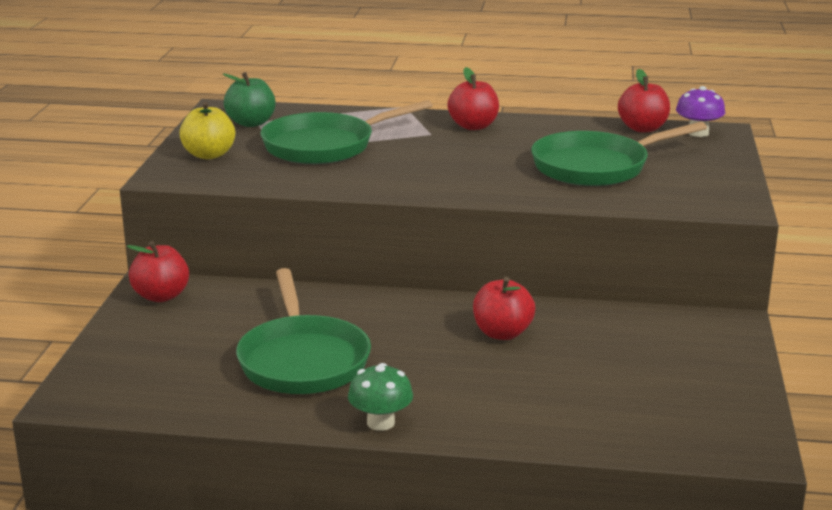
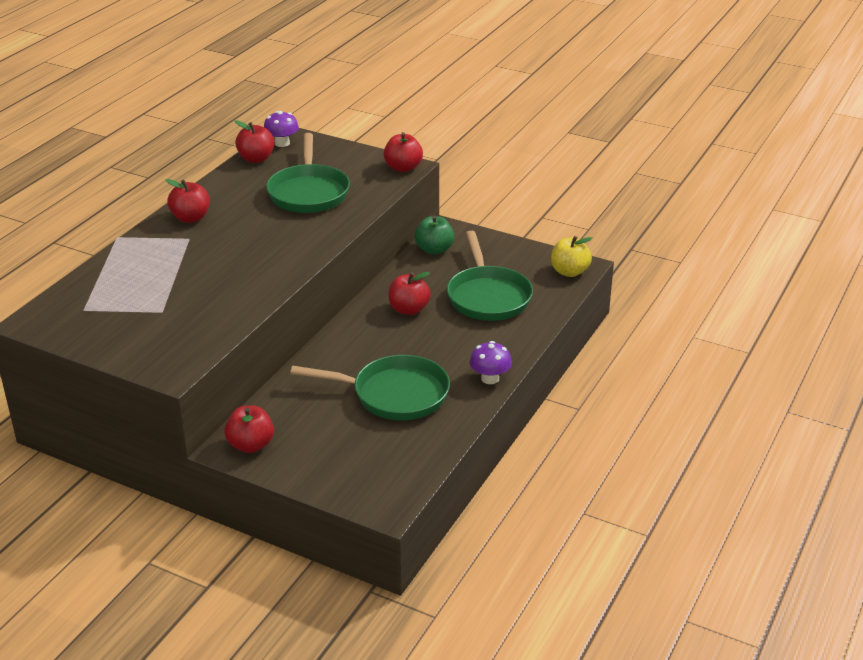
camera: 70 degrees left, 10 degrees up
(209, 155) = (142, 344): yellow apple -> yellow apple (569, 272)
(251, 123) = (85, 313): green apple -> green apple (434, 250)
(325, 146) = (173, 287): green pan -> green pan (488, 296)
(380, 422) = (490, 378): green mushroom -> purple mushroom
(729, 205) = (403, 168): none -> red apple

